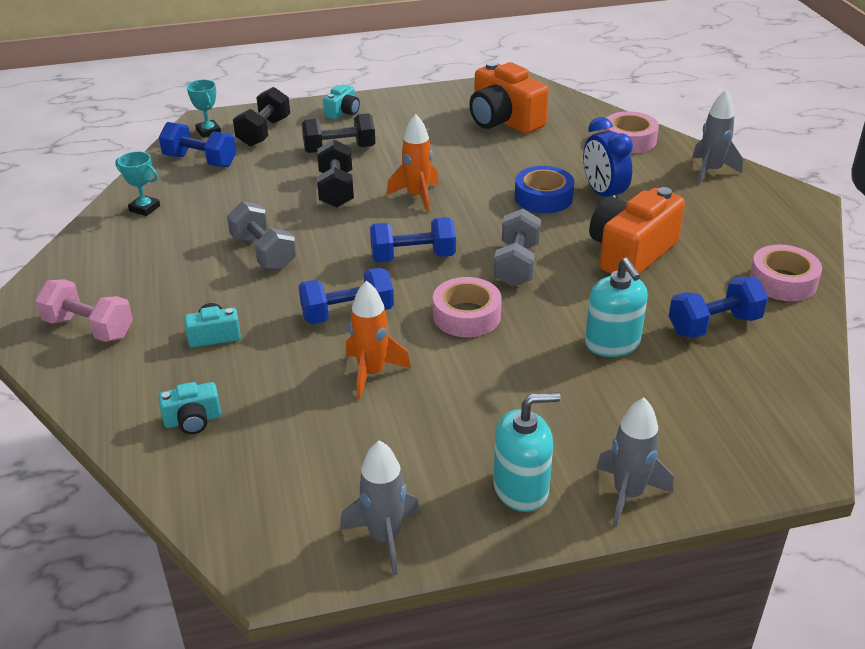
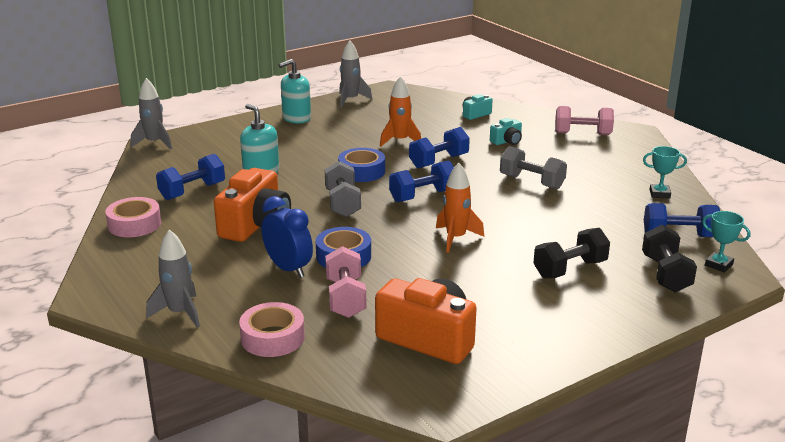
camera: 160 degrees right, 10 degrees down
(336, 190) = (530, 232): black dumbbell -> none
(343, 112) = (617, 314): turquoise camera -> none
(466, 315) = (361, 171): pink tape -> blue tape
(557, 159) = (345, 298): none -> pink dumbbell
(628, 494) = (243, 123): grey rocket -> grey rocket (154, 143)

